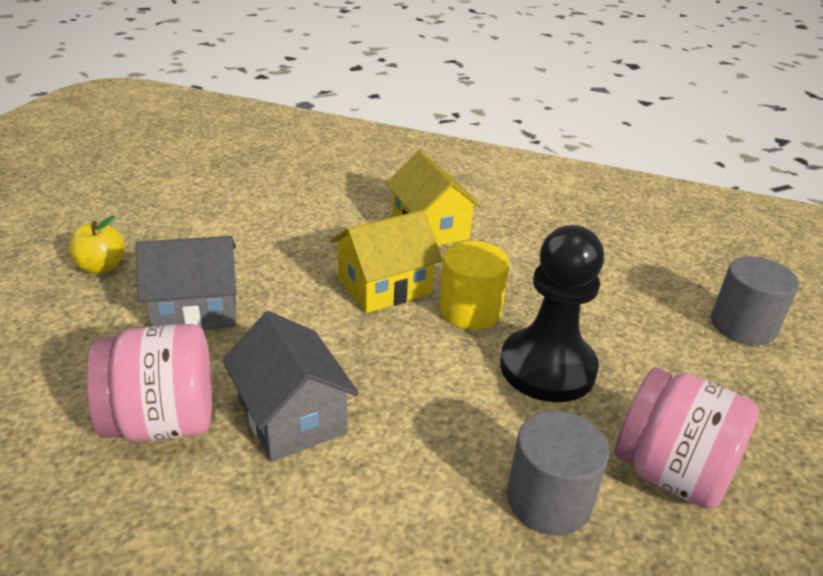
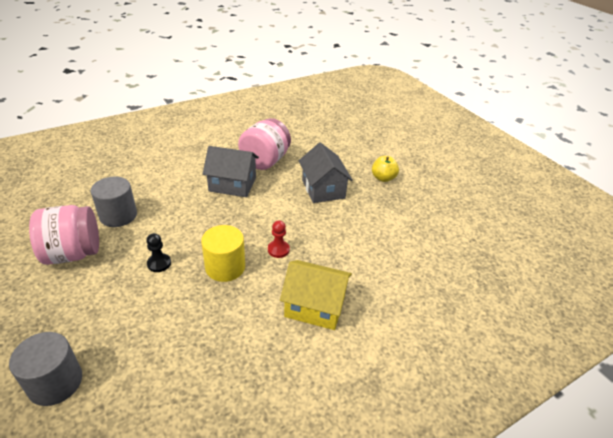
camera: 130 degrees right, 5 degrees up
(195, 309) = (323, 189): grey house -> grey house turned 45 degrees counterclockwise
(384, 286) = (278, 250): yellow house -> red pawn
(547, 368) = (159, 263): black pawn -> black pawn, size x0.42

